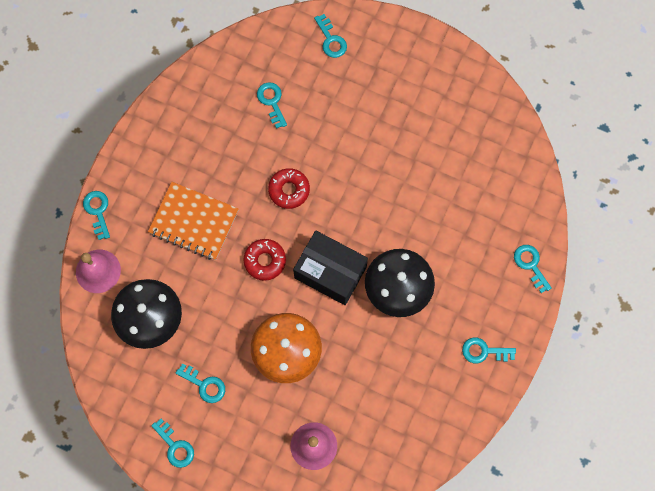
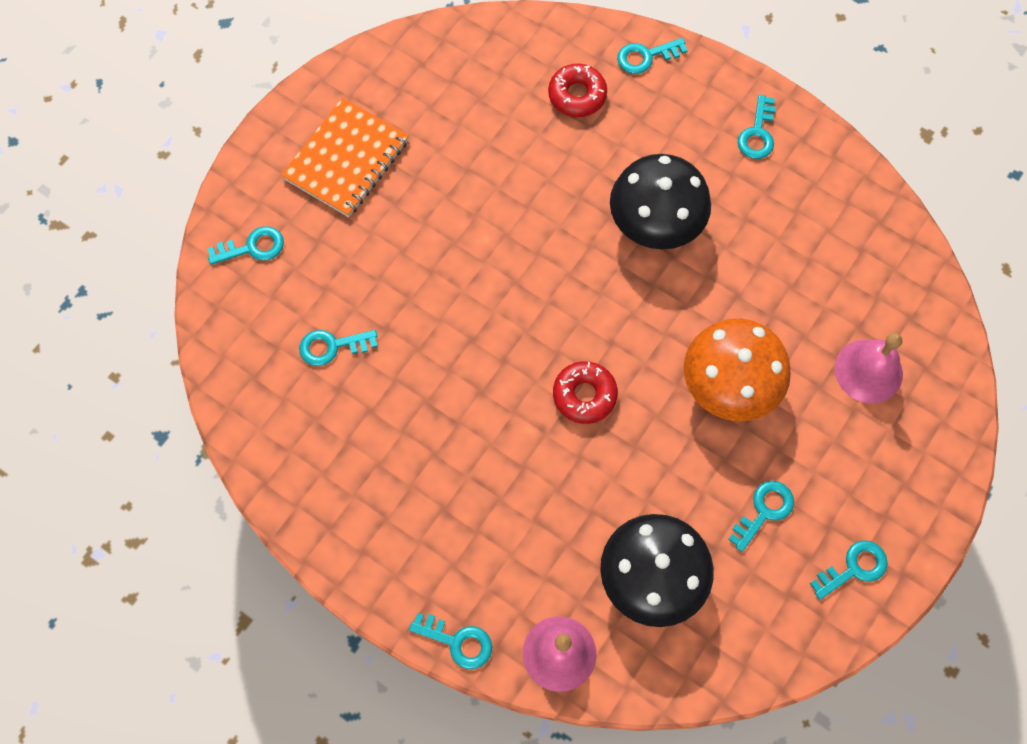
camera: 80 degrees left, 5 degrees down
(97, 211) = (458, 641): turquoise key -> turquoise key turned 150 degrees counterclockwise
(194, 222) = (504, 491): orange notebook -> orange notebook (346, 160)
(289, 190) = (480, 344): red donut -> red donut (577, 95)
(330, 272) = (617, 307): black box -> none

